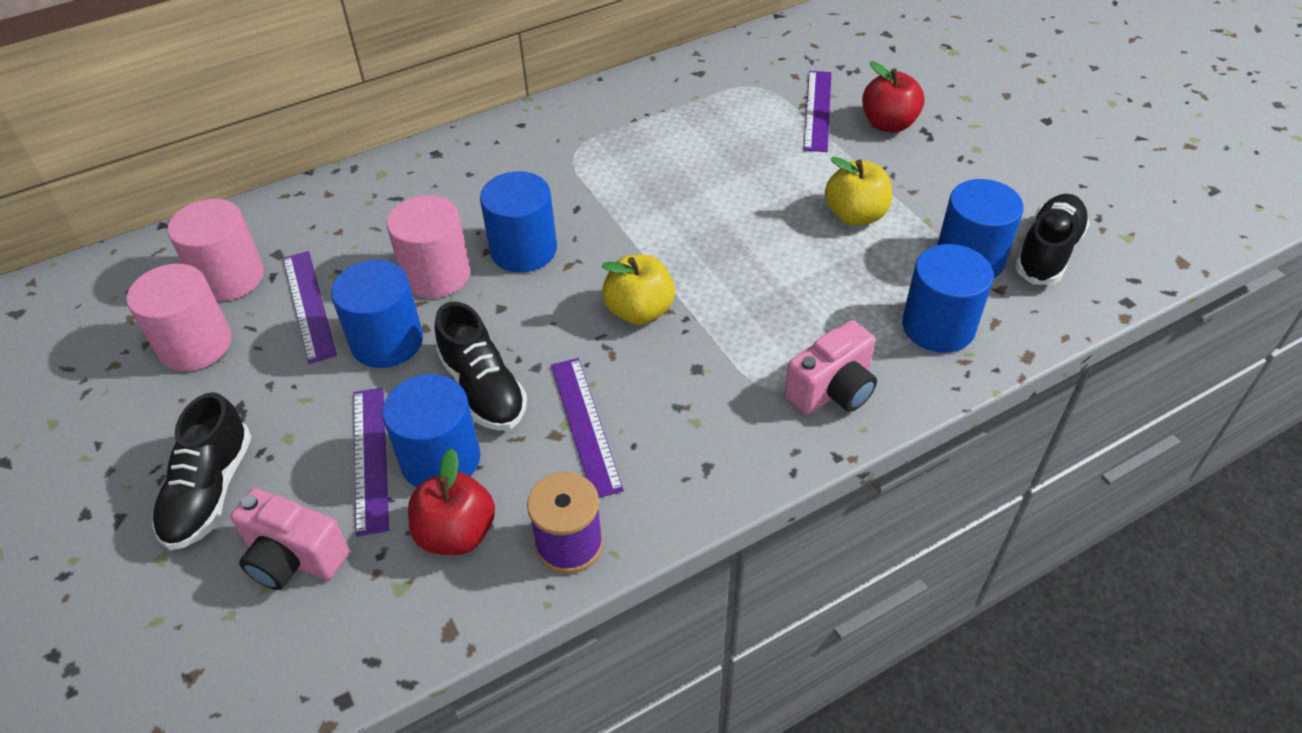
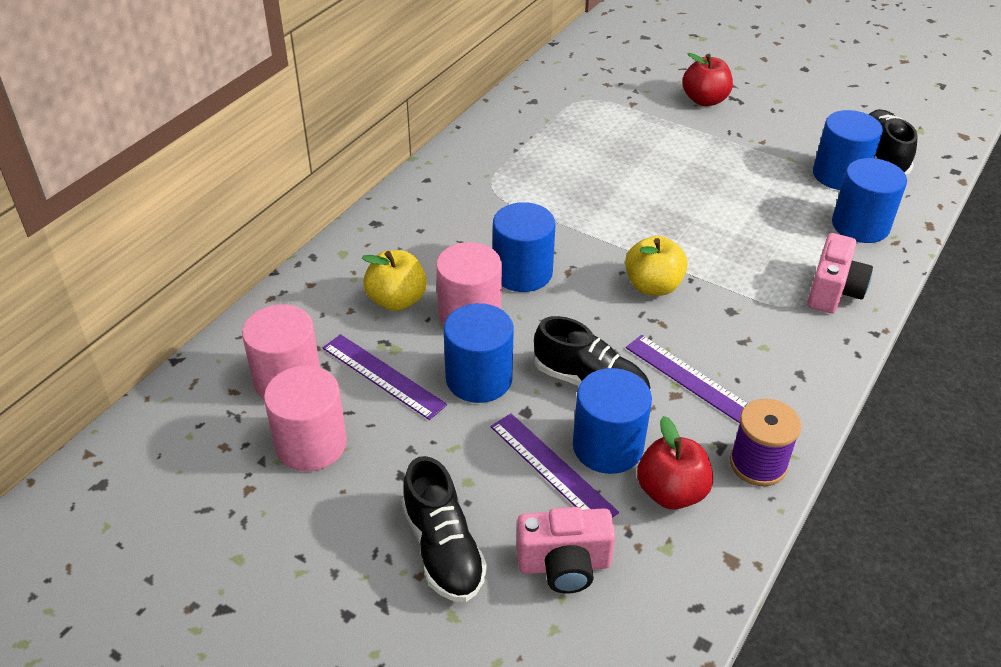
camera: 30 degrees left, 5 degrees down
(817, 110) = (646, 104): purple ruler -> none
(855, 215) = (740, 169): yellow apple -> yellow apple (397, 300)

